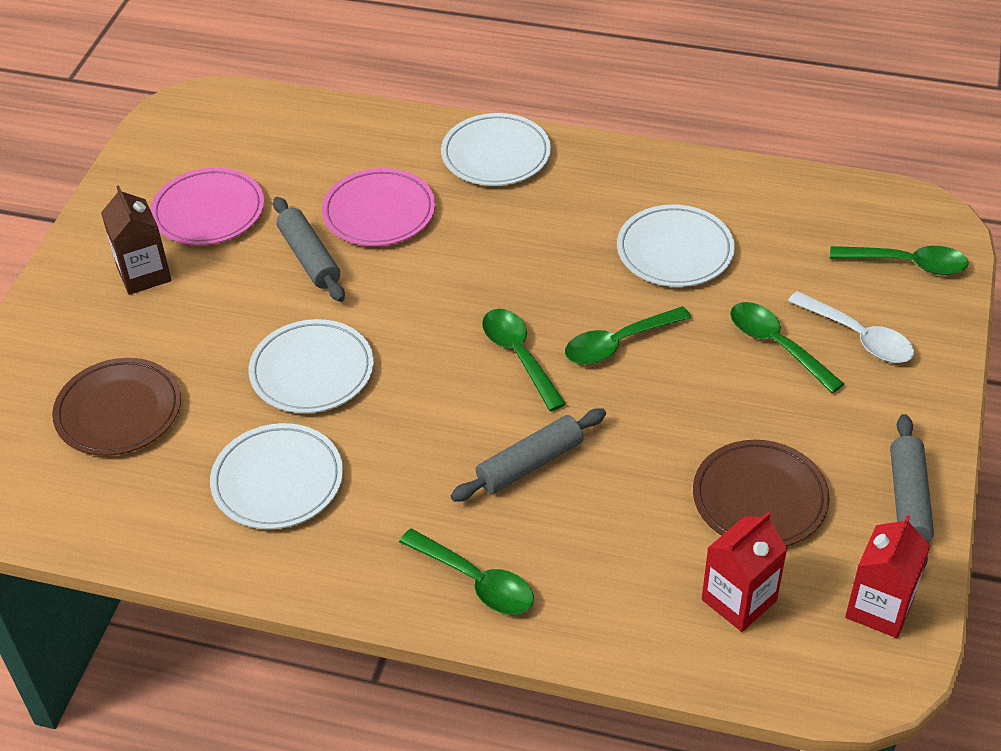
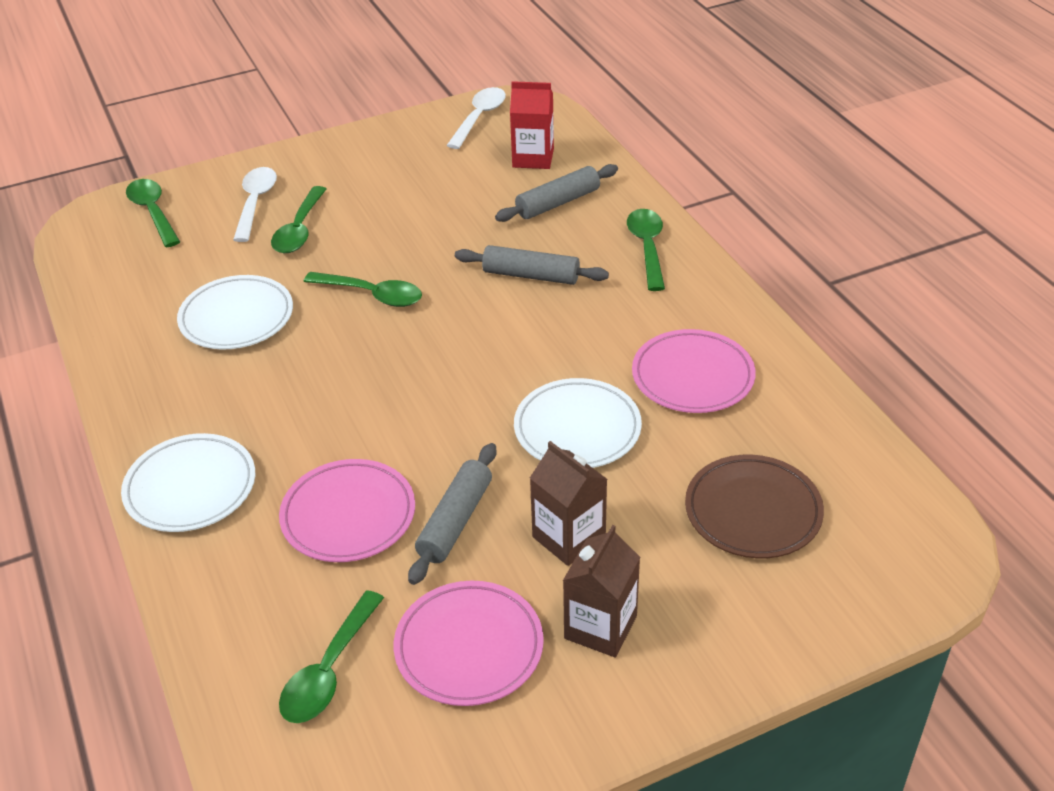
camera: 130 degrees left, 5 degrees down
(225, 303) = (569, 537): none -> brown carton
(277, 481) = (692, 376): white plate -> pink plate
(519, 356) = (437, 333): green spoon -> green spoon (329, 670)
(759, 498) = (448, 181): brown plate -> none
(879, 607) = (479, 118): red carton -> white spoon
(908, 499) = (387, 136): grey rolling pin -> grey rolling pin (558, 203)

